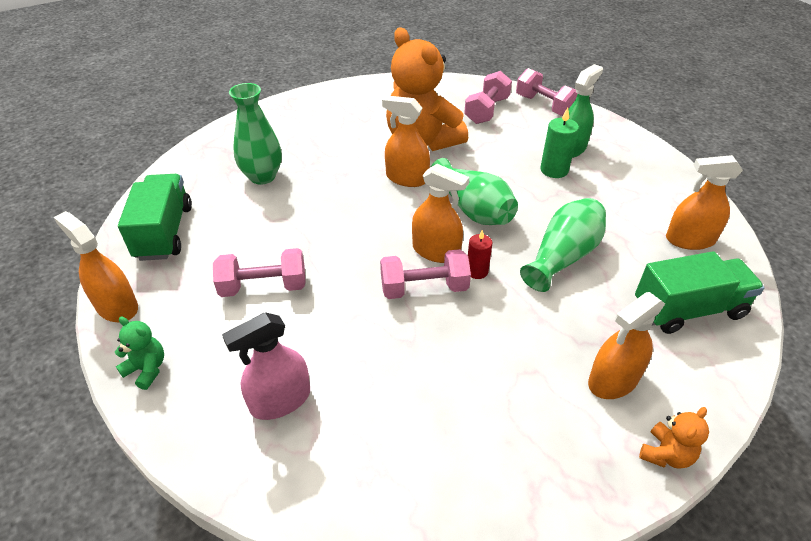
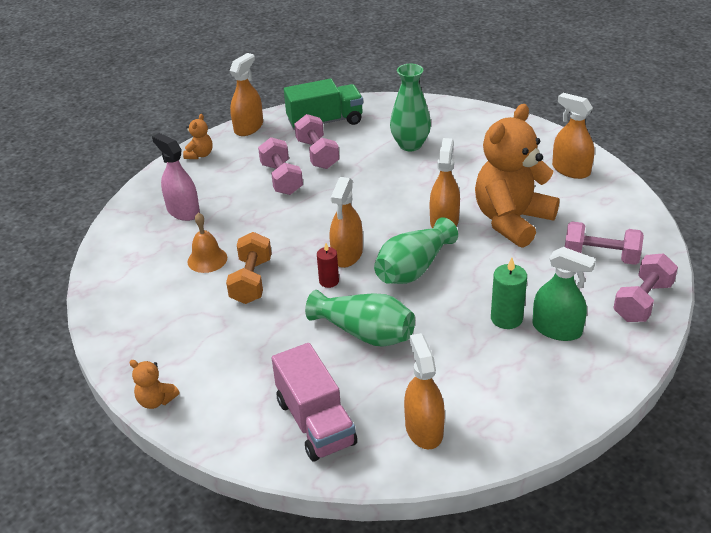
camera: 80 degrees right, 5 degrees down
(147, 369) = (200, 155): green teddy bear -> orange teddy bear
(403, 379) = (207, 259): none -> orange bell
(424, 288) = (300, 255): pink dumbbell -> pink dumbbell (317, 154)
(459, 338) = (251, 281): none -> orange dumbbell
(613, 380) = (222, 370): orange spray bottle -> orange spray bottle (571, 170)
(688, 309) = (315, 422): green truck -> pink truck

